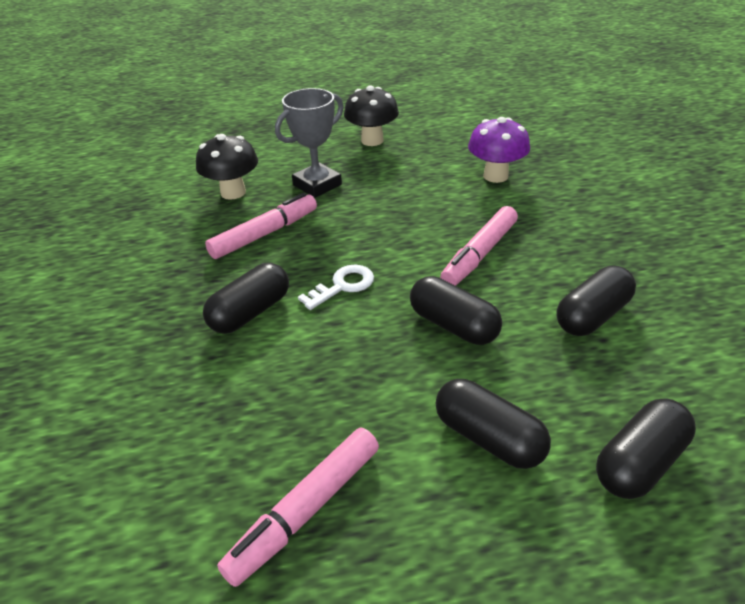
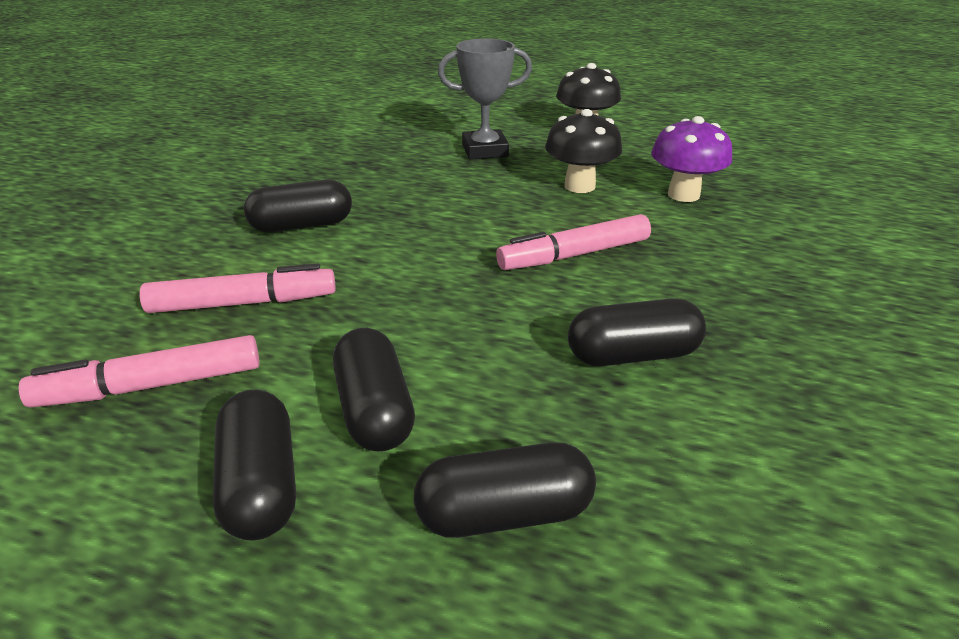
camera: 30 degrees right, 5 degrees down
(233, 192) = (403, 136): black mushroom -> black mushroom (579, 186)
(264, 234) = (389, 173): pink marker -> pink marker (243, 303)
(343, 286) = (404, 234): white key -> none
(453, 325) = (466, 303): black capsule -> black capsule (261, 484)

